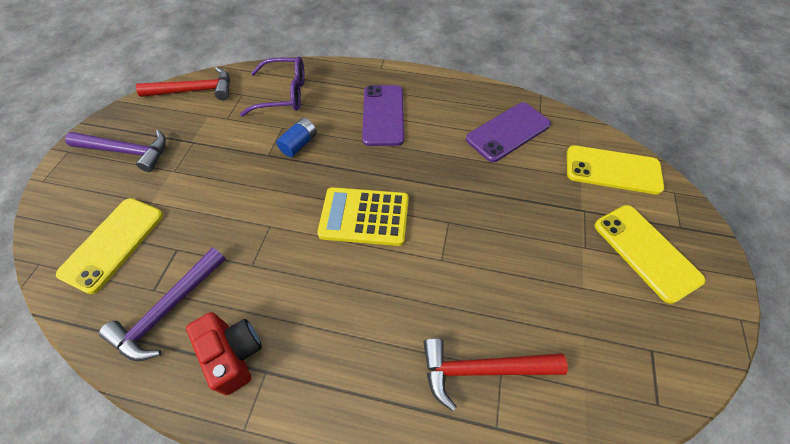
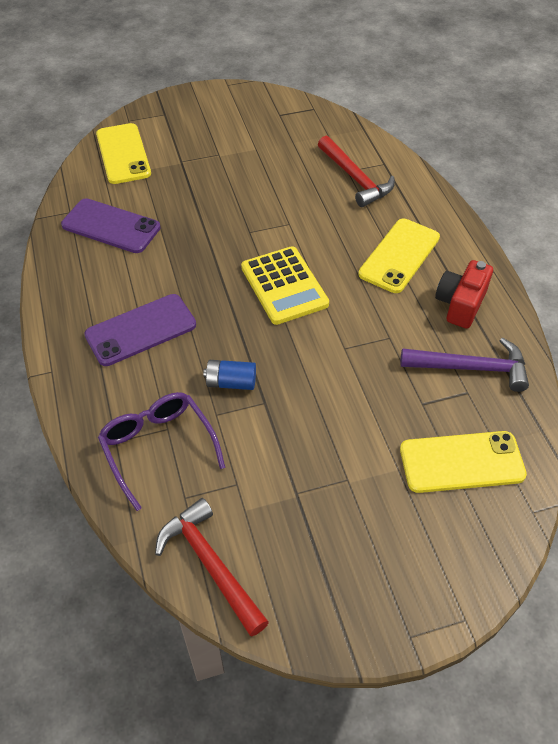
camera: 120 degrees left, 5 degrees down
(127, 151) = (359, 557): purple hammer -> none
(646, 252) = (201, 126): yellow phone -> yellow phone (399, 256)

